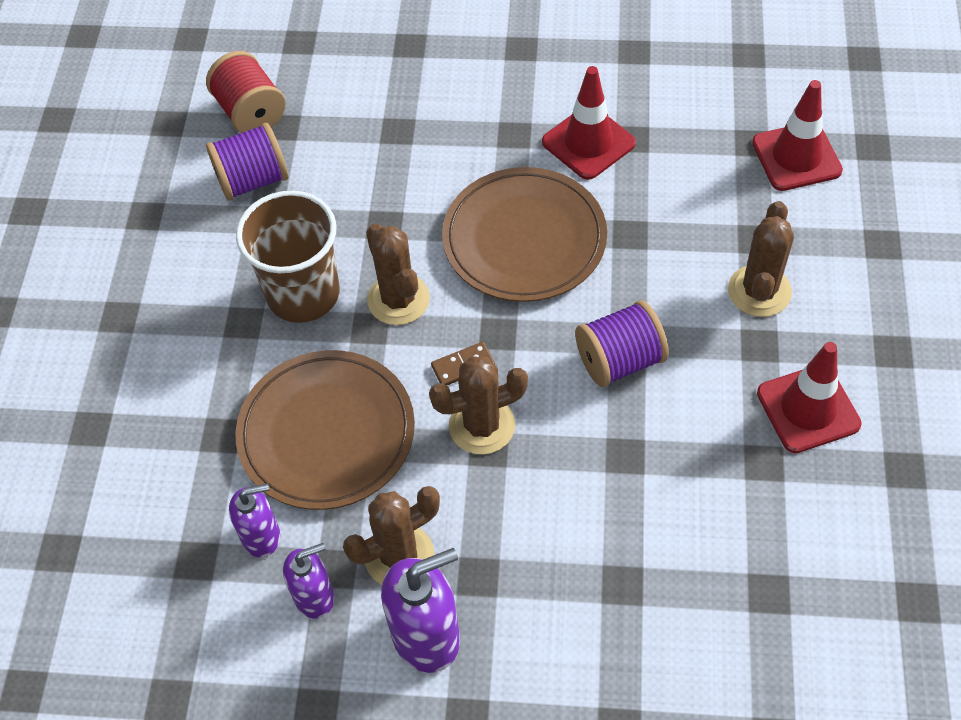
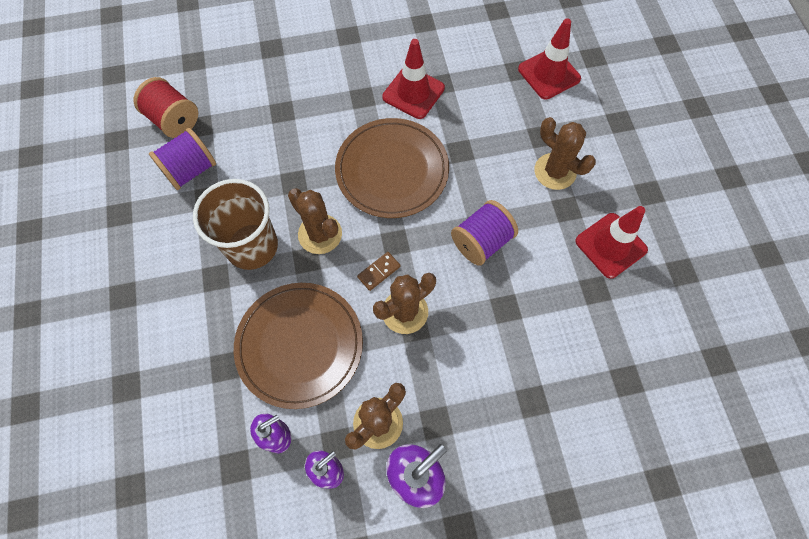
camera: 20 degrees left, 10 degrees up
(759, 291) = (555, 171): brown cactus -> brown cactus turned 45 degrees counterclockwise

